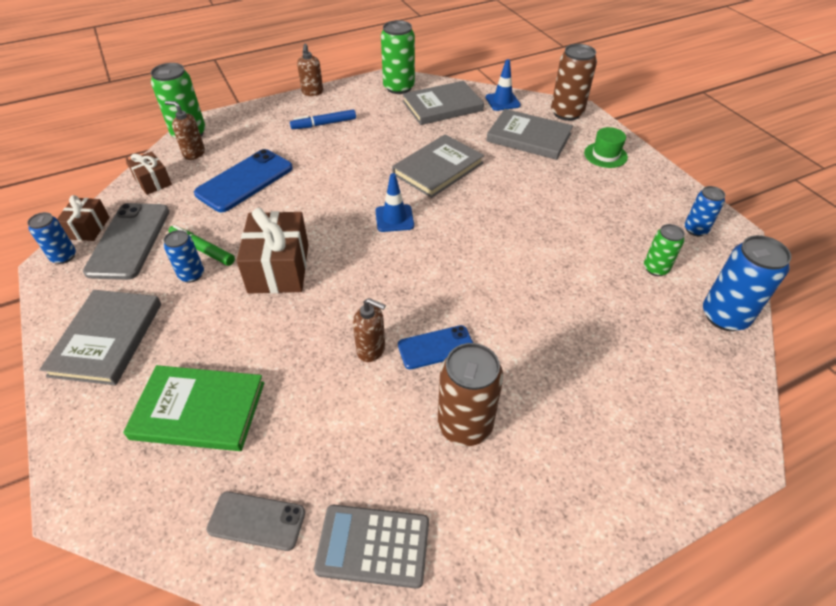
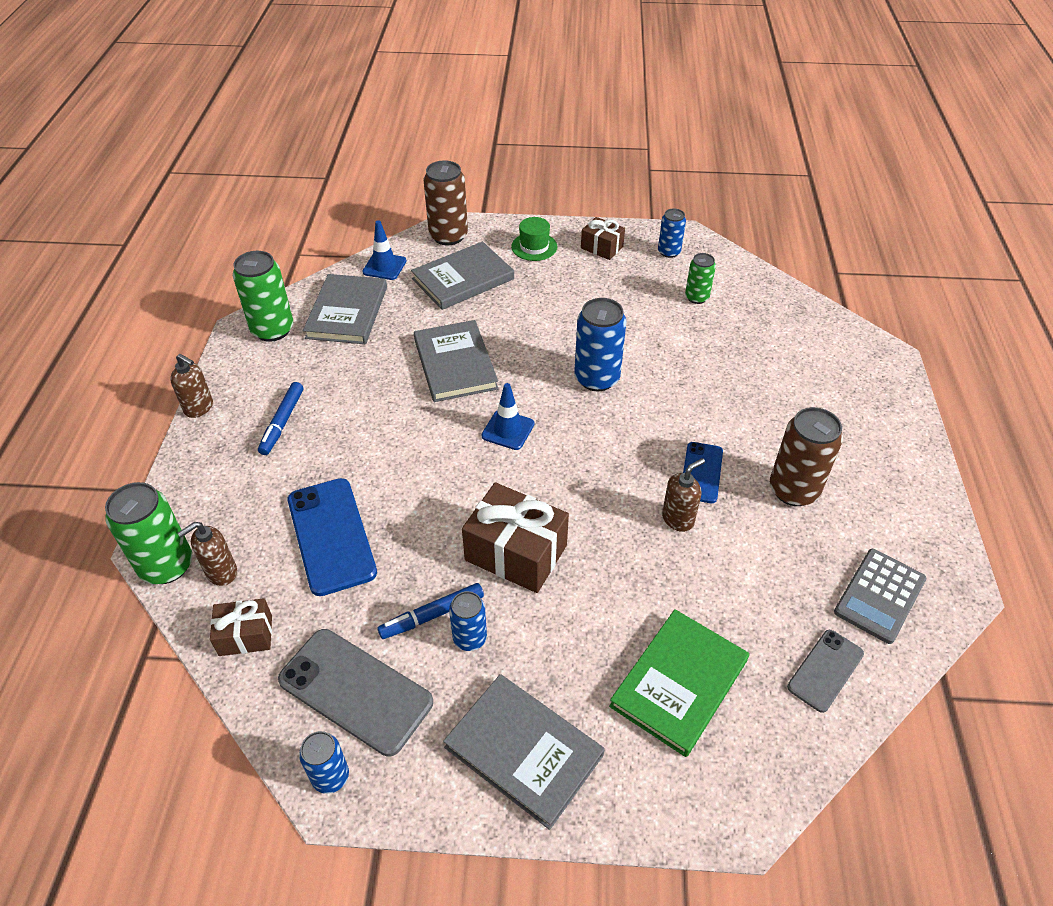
camera: 60 degrees left, 0 degrees up
(88, 228) = (289, 735): brown gift -> brown gift (602, 247)
(202, 249) = (432, 615): green marker -> blue marker
(724, 316) = (768, 291): blue can -> blue can (597, 378)

